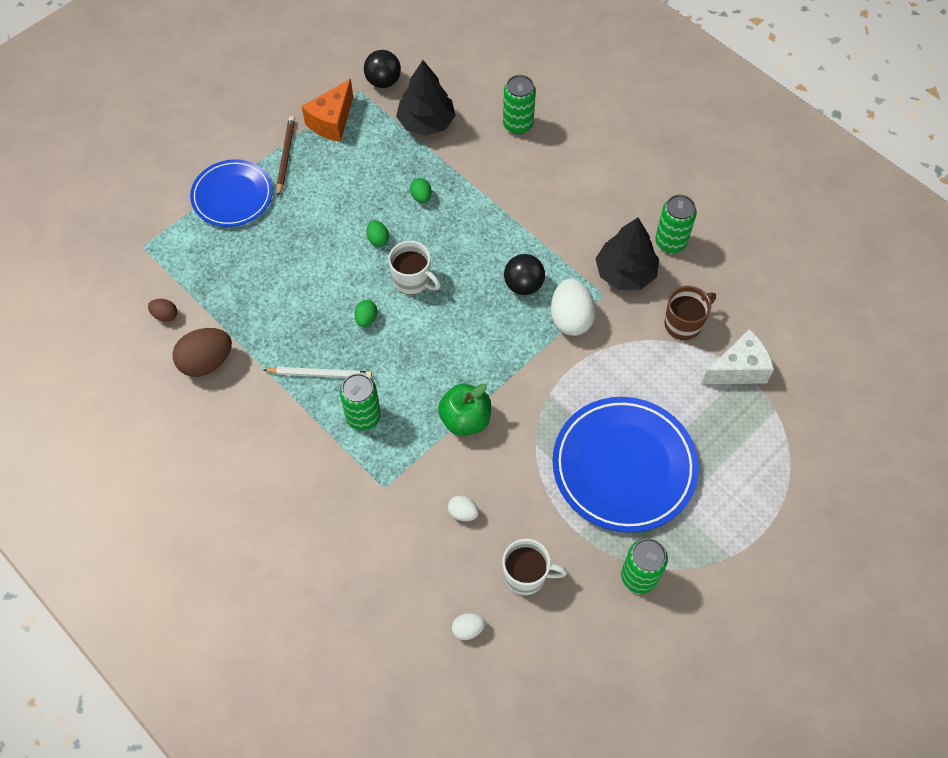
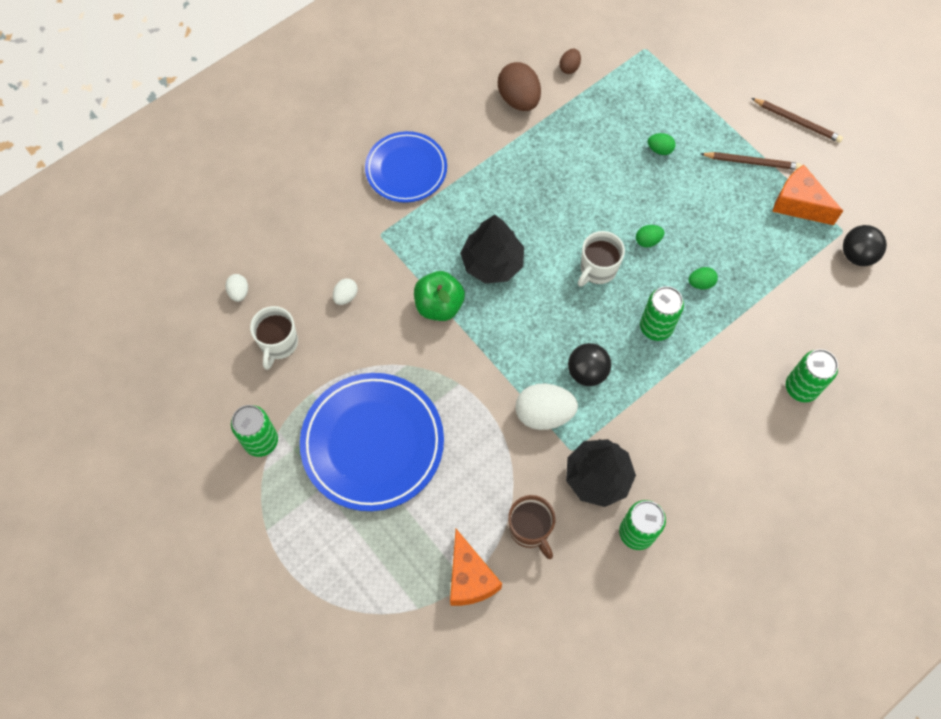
camera: 95 degrees right, 5 degrees up
(232, 196) = (702, 117): blue plate -> blue plate (406, 169)
(238, 120) = (797, 121): none -> brown pencil
(320, 374) = (499, 187): white pencil -> none
(363, 417) = (451, 220): green can -> green can (656, 327)
(366, 319) = (555, 227): green egg -> green egg (659, 149)
(426, 122) = (801, 294): black tree -> black tree (492, 263)
(738, 369) = (469, 578): white cheese -> orange cheese

